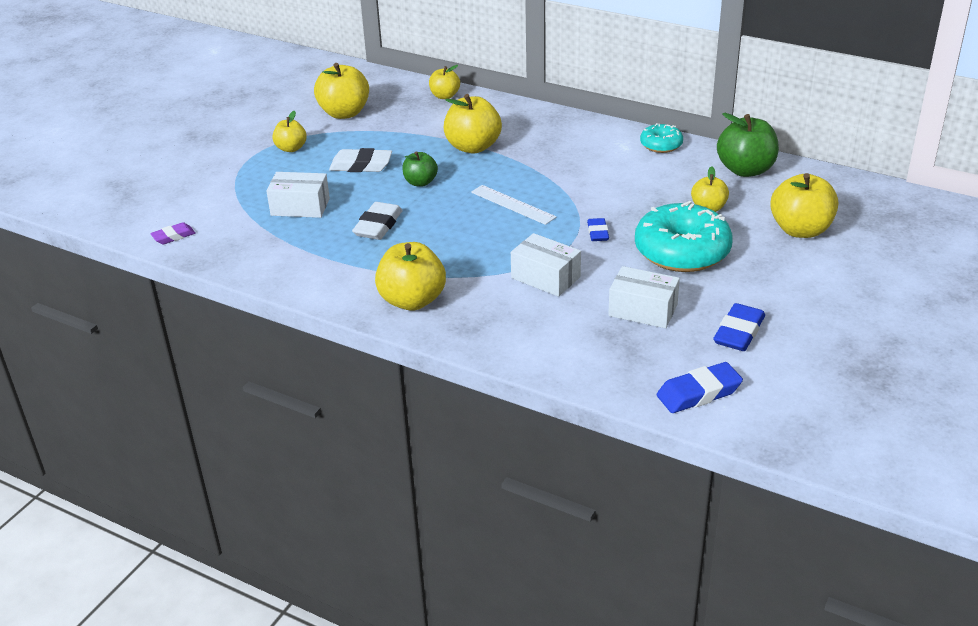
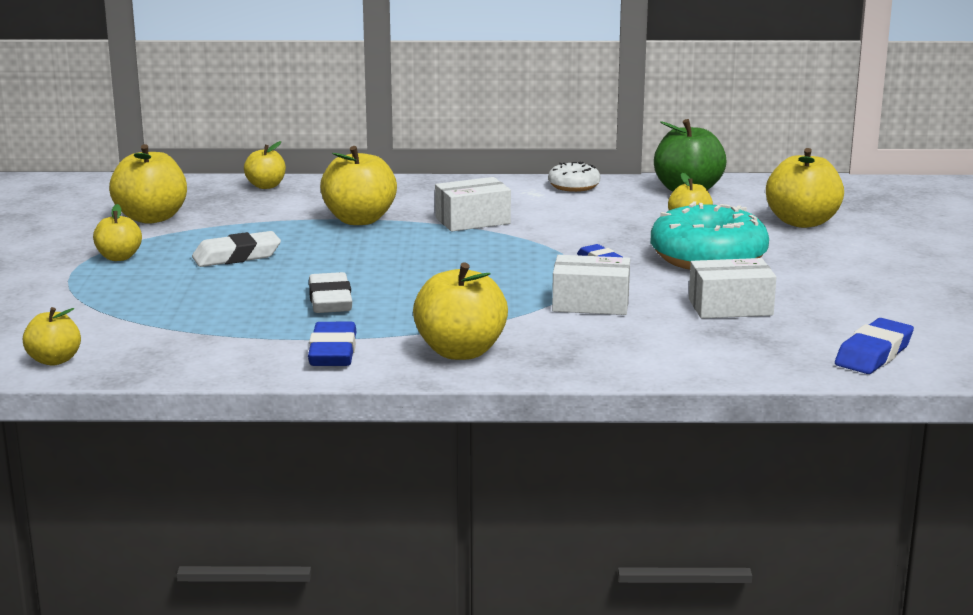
camera: 30 degrees left, 15 degrees down
(173, 236) = (54, 360): purple eraser -> yellow apple
(300, 207) = (203, 303): white box -> white box (472, 221)
(420, 182) = (334, 257): green apple -> none
(513, 204) = (472, 256): white ruler -> none
(661, 145) = (574, 186): turquoise donut -> white donut
(739, 333) = (848, 303): blue eraser -> blue eraser (333, 352)

